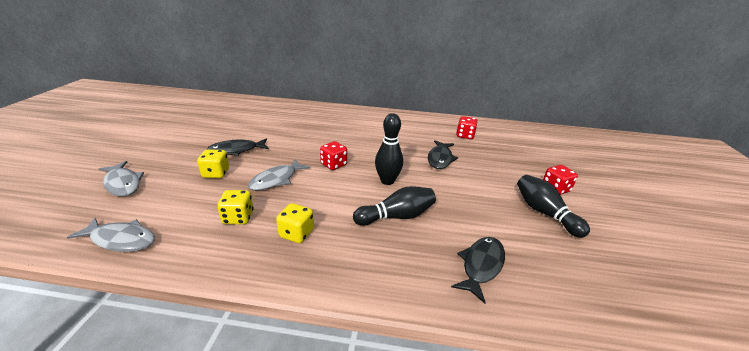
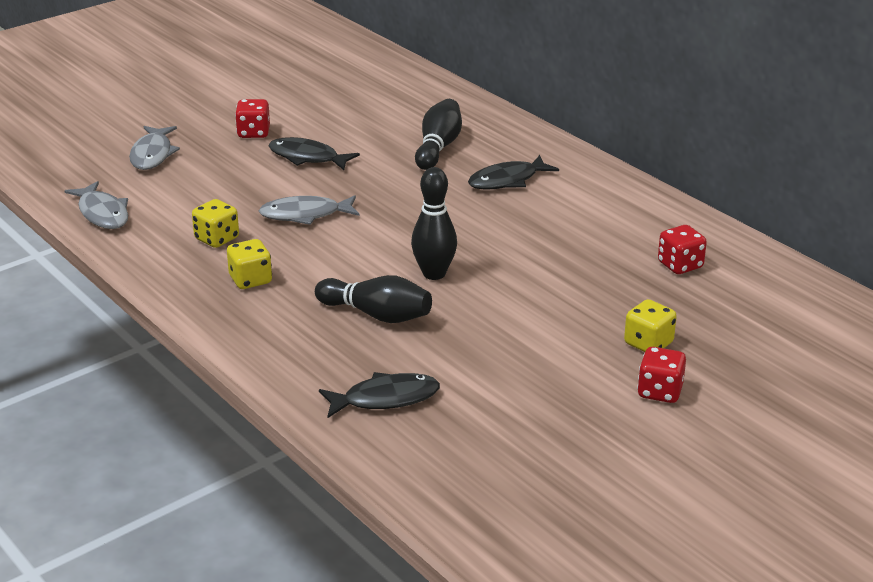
camera: 45 degrees right, 0 degrees up
(216, 173) = (251, 179): yellow dice -> yellow dice (648, 343)
(334, 165) = (398, 225): red dice -> red dice (253, 133)
(440, 159) = (563, 279): black fish -> black fish (507, 180)
(544, 213) = (573, 403): black bowling pin -> black bowling pin (438, 147)

